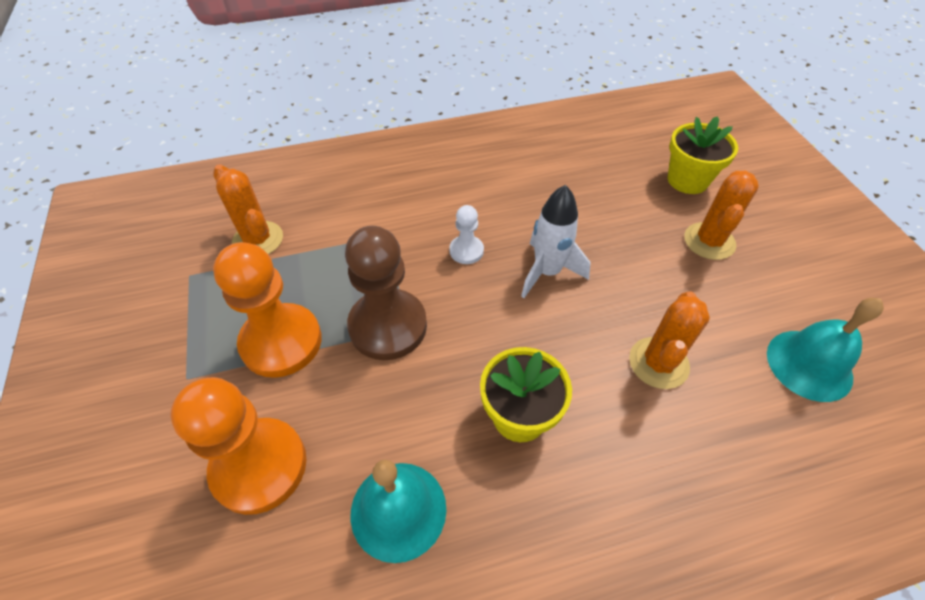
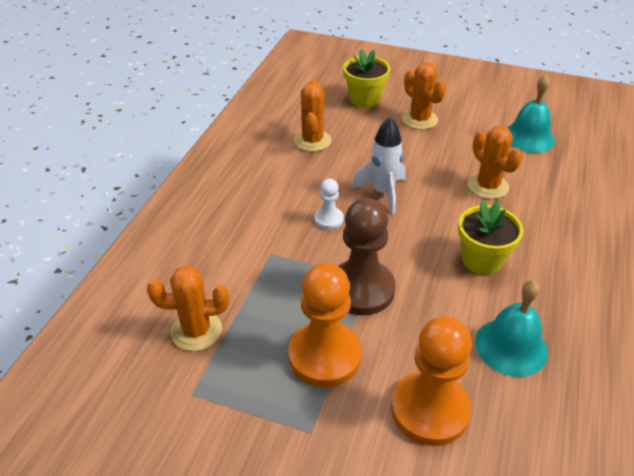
camera: 55 degrees left, 10 degrees down
(571, 179) = (312, 141): none -> orange cactus

